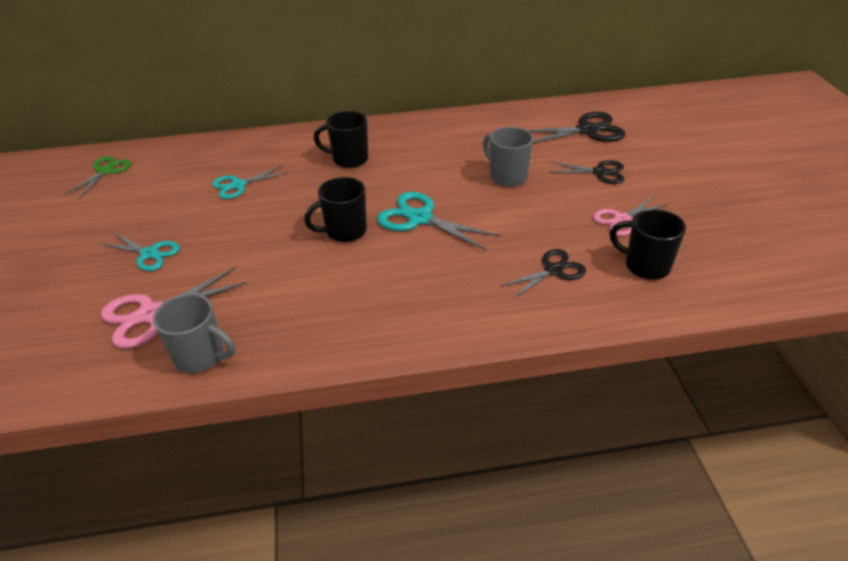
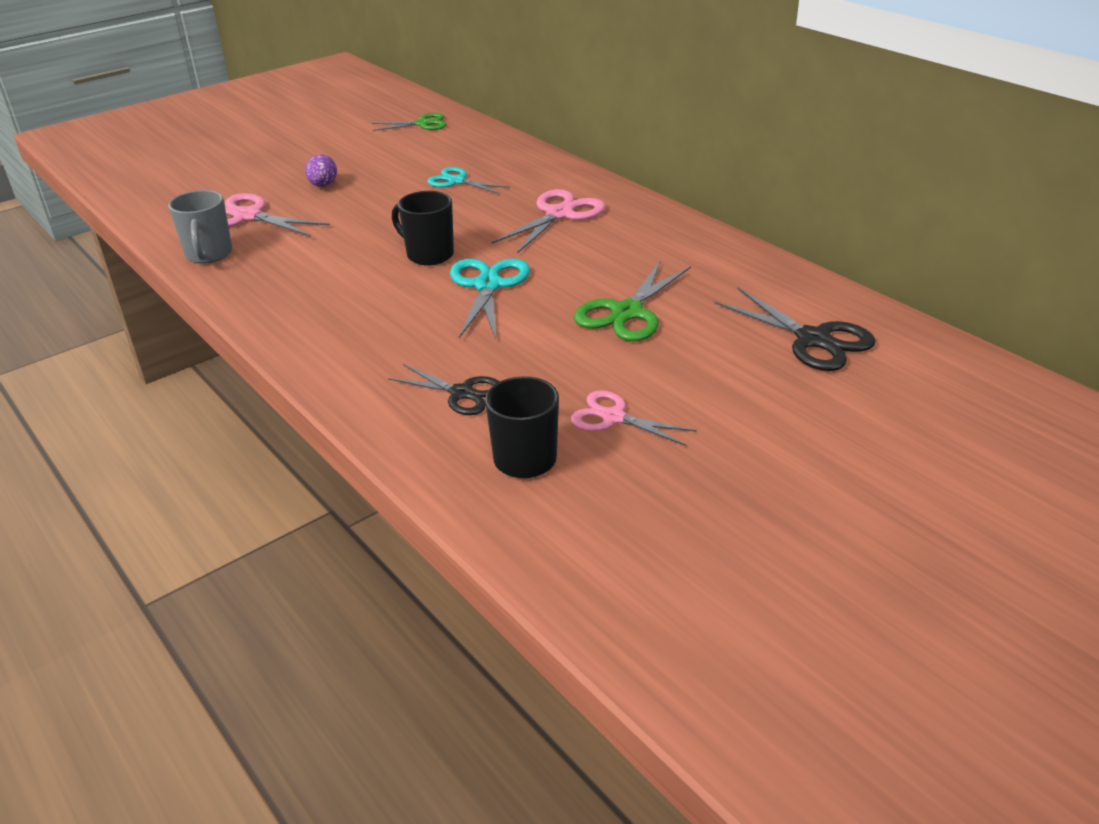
camera: 60 degrees right, 5 degrees down
(149, 254) = (323, 185): turquoise scissors -> purple egg
(349, 159) = (559, 214): black mug -> pink scissors
(507, 176) = (627, 312): grey mug -> green scissors
(600, 172) = (712, 375): black scissors -> none

